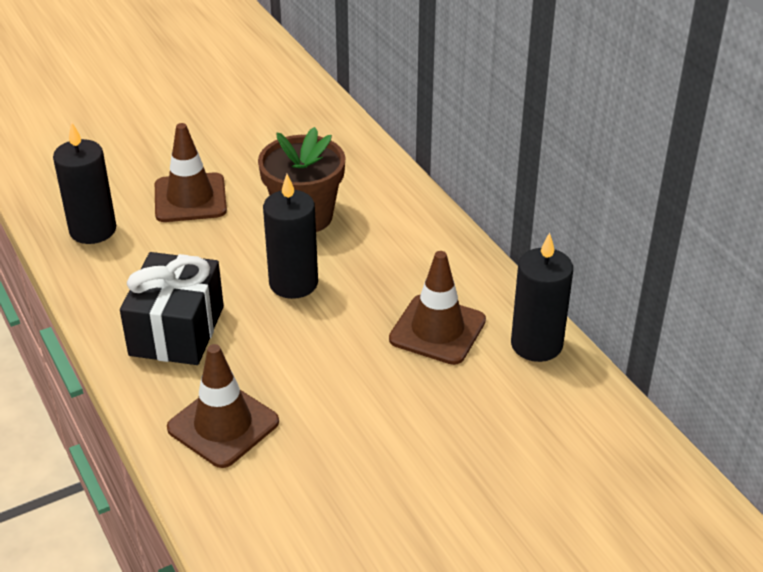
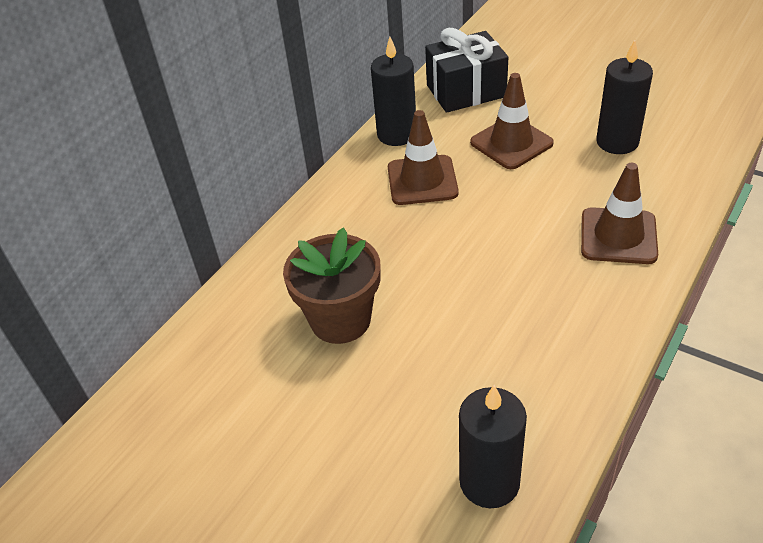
camera: 115 degrees left, 5 degrees up
(177, 331) = (558, 319): black gift -> black gift (466, 91)
(190, 198) = (373, 427): brown traffic cone -> brown traffic cone (511, 143)
(293, 283) = (437, 279): black candle -> black candle (617, 142)

